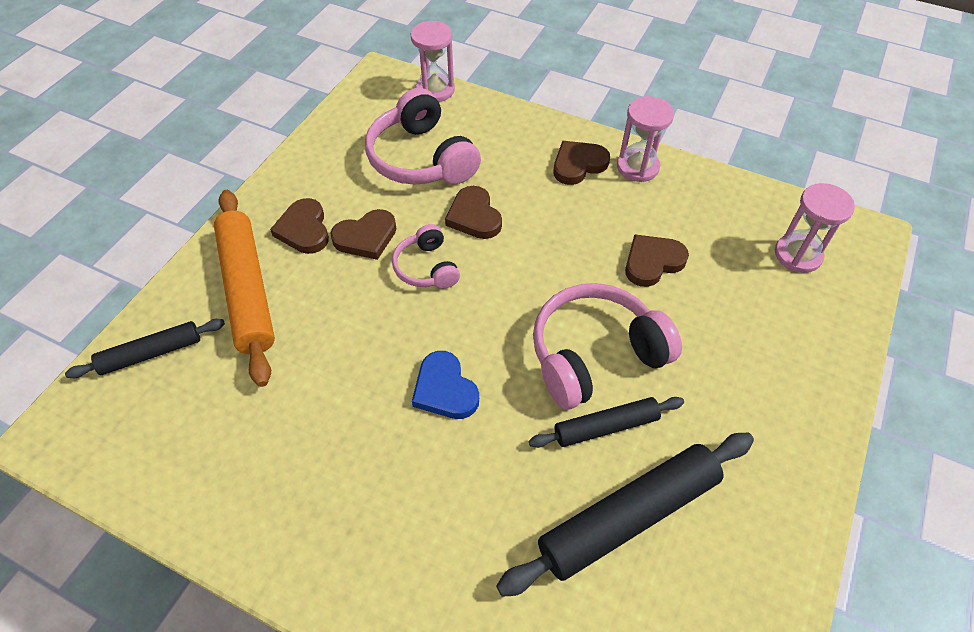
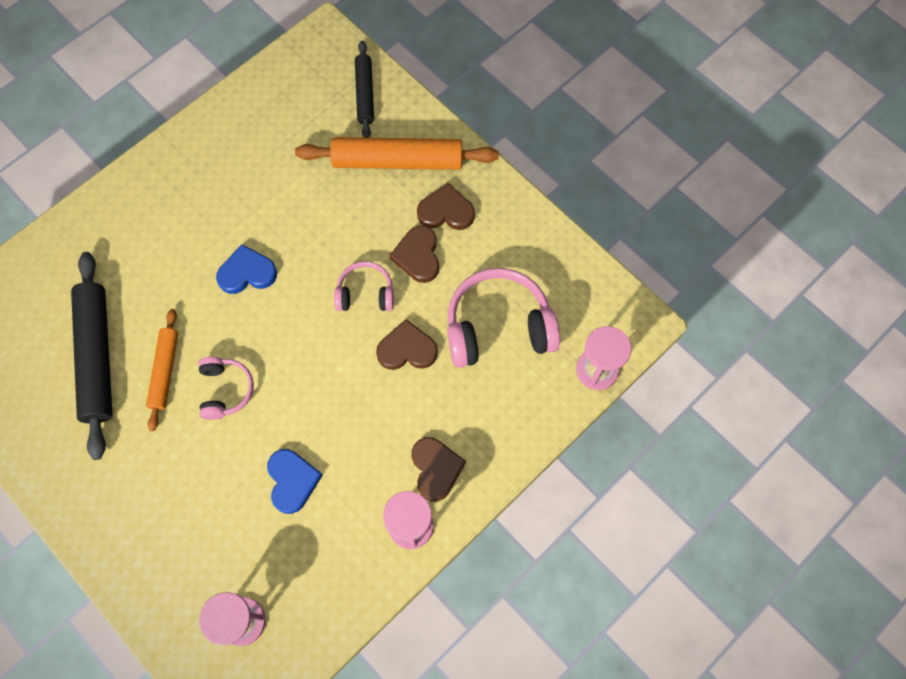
camera: 110 degrees right, 15 degrees up
(595, 355) = (225, 390): pink headphones -> pink headphones, size x0.55
(605, 427) = (165, 371): black rolling pin -> orange rolling pin
(652, 262) = (292, 481): brown heart -> blue heart

